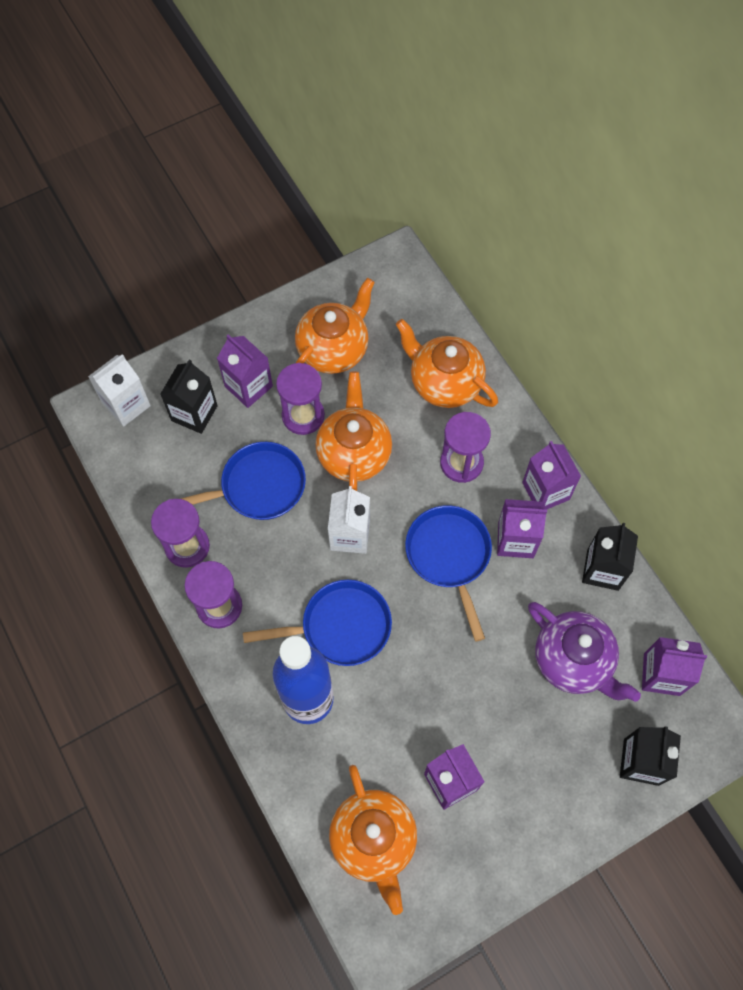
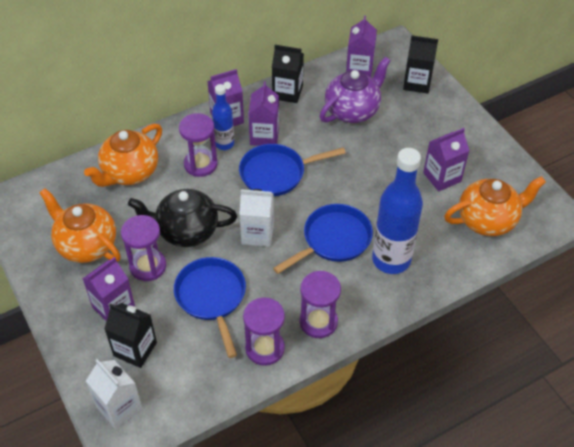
camera: 90 degrees left, 15 degrees down
(340, 627) = (333, 240): blue pan -> blue pan turned 60 degrees clockwise
(354, 453) = (186, 231): orange teapot -> black teapot
(498, 490) = (224, 144): none -> blue bottle

